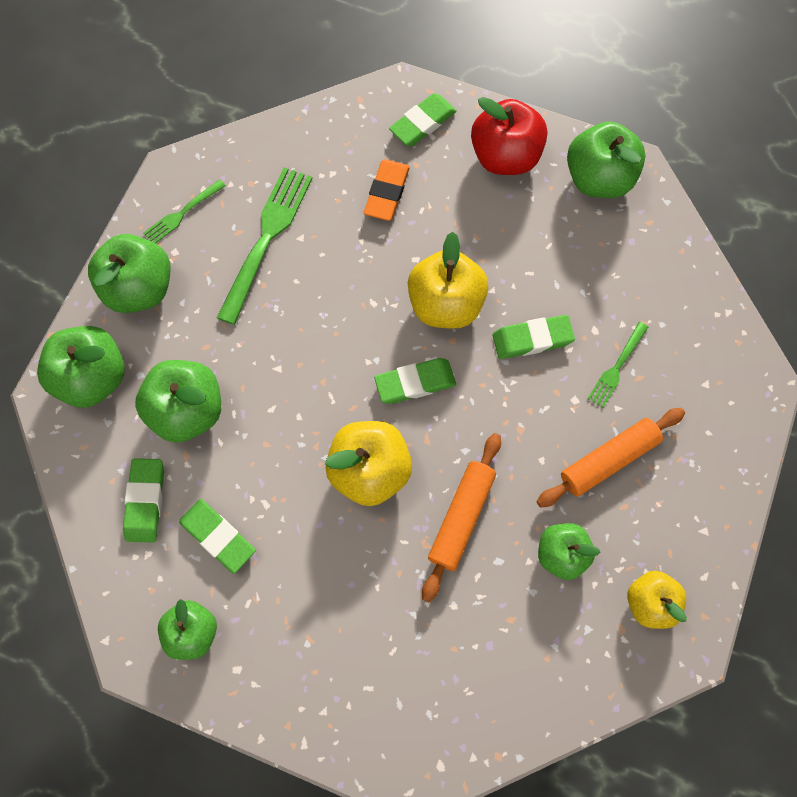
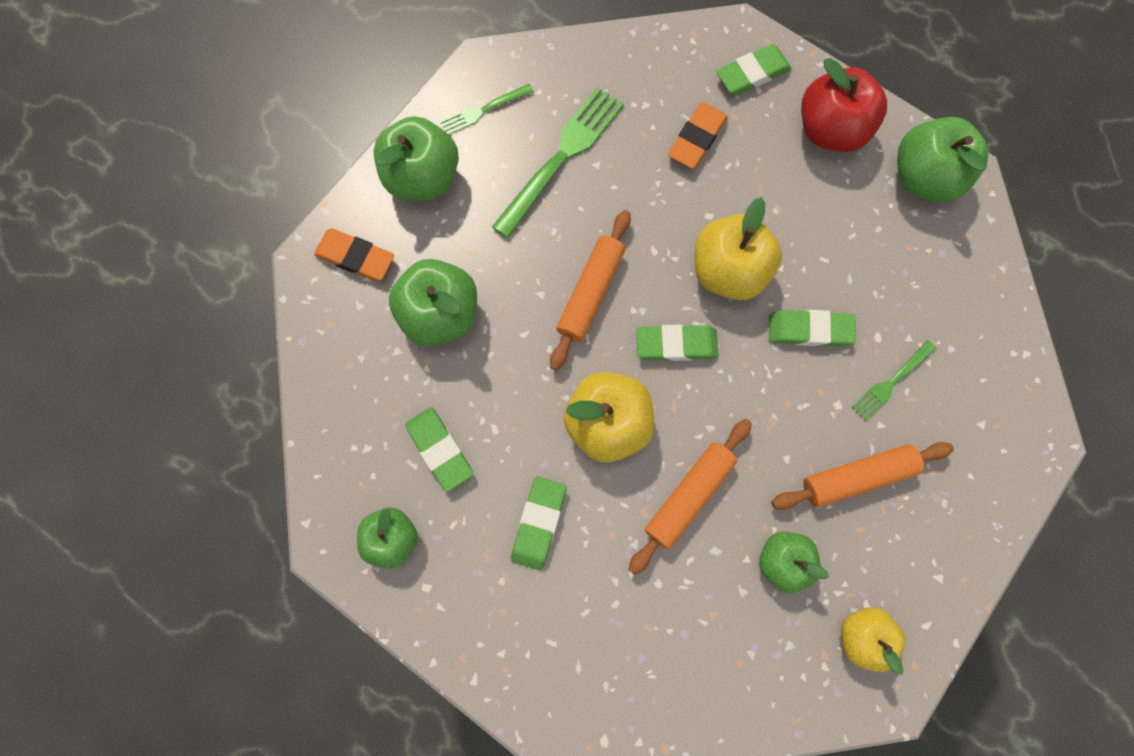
camera: 15 degrees right, 5 degrees up
(93, 378) = (355, 257): green apple -> orange eraser
(145, 501) = (377, 395): green eraser -> green eraser (539, 523)
(324, 356) = (590, 293): none -> orange rolling pin

